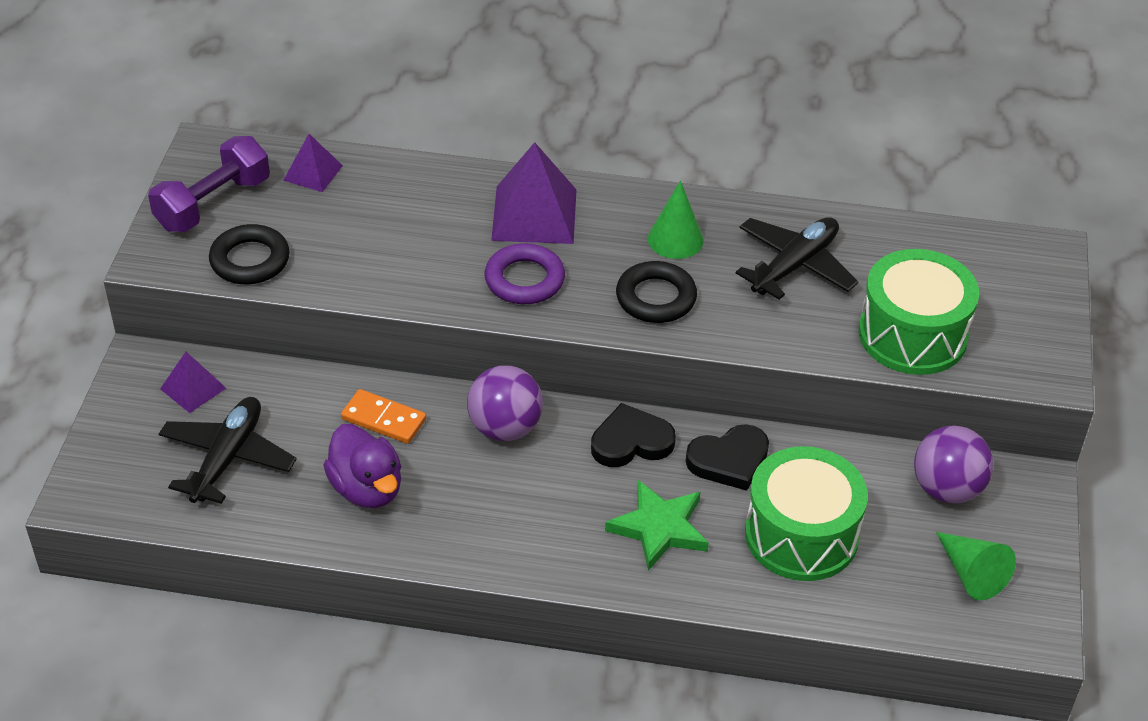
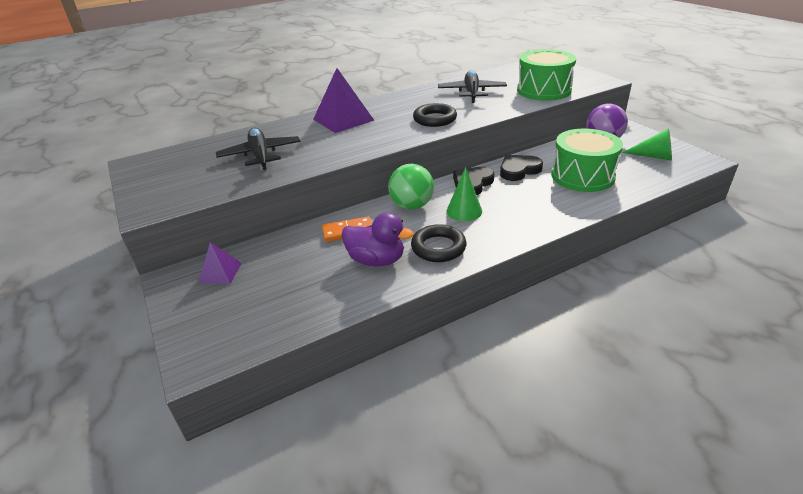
camera: 35 degrees left, 10 degrees down
(213, 204) = (163, 177): purple dumbbell -> none
(227, 458) = (279, 290): black plane -> black plane (260, 155)
(250, 260) = (212, 186): black ring -> black ring (438, 247)
(313, 173) = (211, 148): purple pyramid -> none
(505, 428) = (411, 206): purple ball -> green ball
(524, 280) = (369, 136): purple ring -> none
(659, 528) = (529, 202): green star -> none
(675, 239) = (414, 104): green cone -> green cone (464, 211)
(729, 460) = (518, 170): black heart -> black heart turned 150 degrees counterclockwise

